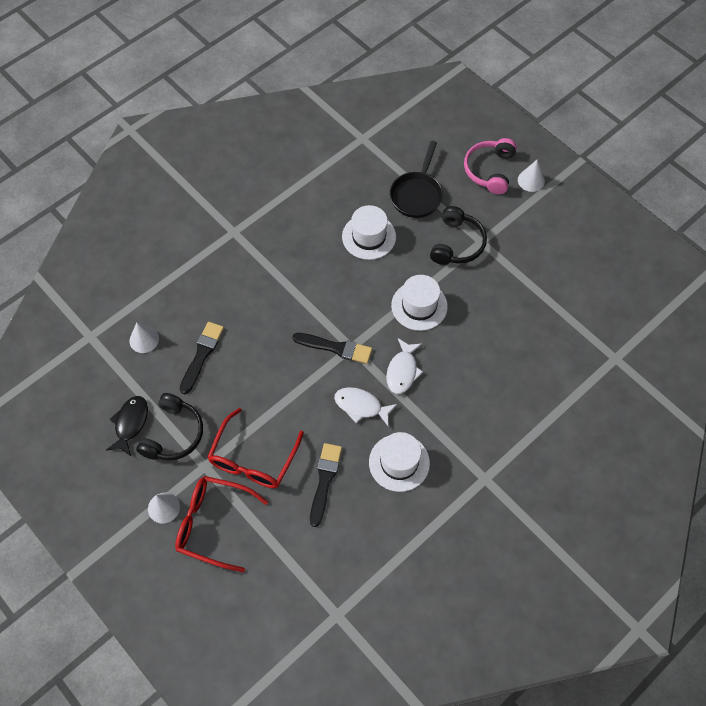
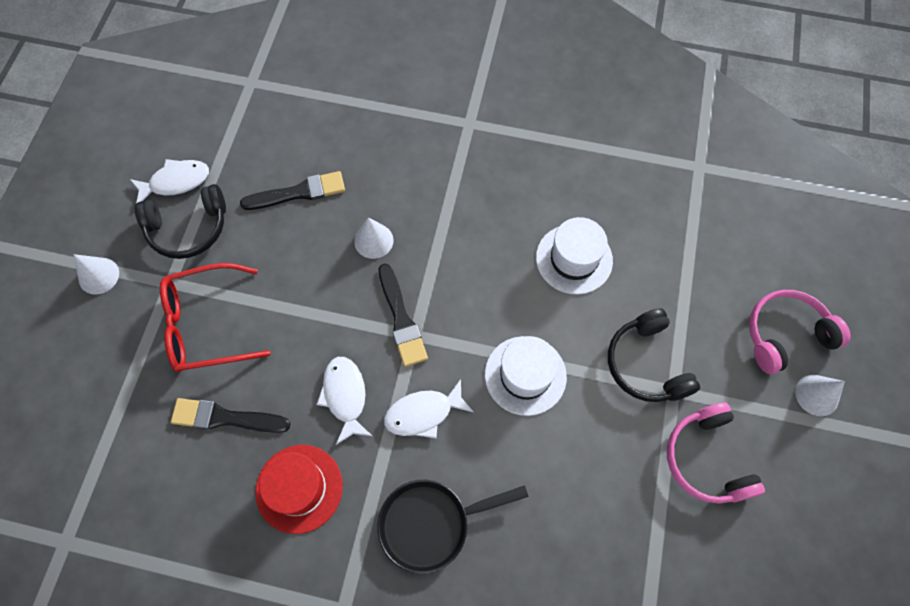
camera: 55 degrees right, 5 degrees up
(130, 423) = (176, 182): black fish -> white fish
(144, 339) = (279, 129): white cone -> white cone (373, 240)
(213, 524) = (106, 336): red glasses -> none
(324, 480) = (225, 418): black brush -> black brush turned 150 degrees counterclockwise
(399, 462) = (299, 488): white hat -> red hat
(417, 194) = (675, 274): black pan -> black pan (431, 523)
(457, 244) = (646, 364): black headphones -> black headphones turned 90 degrees clockwise
(527, 252) = (706, 459): none -> pink headphones

